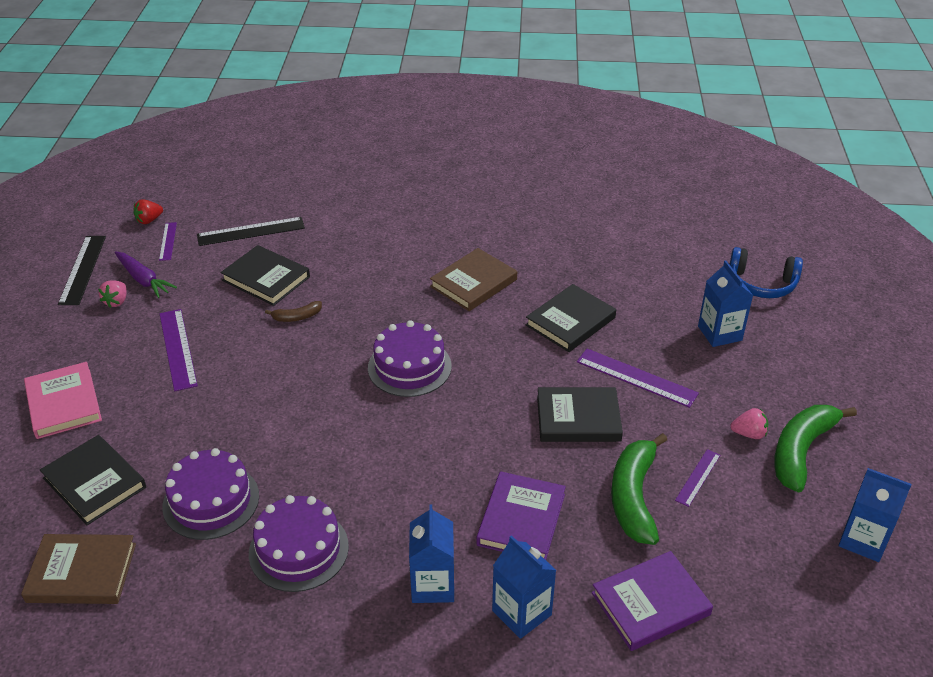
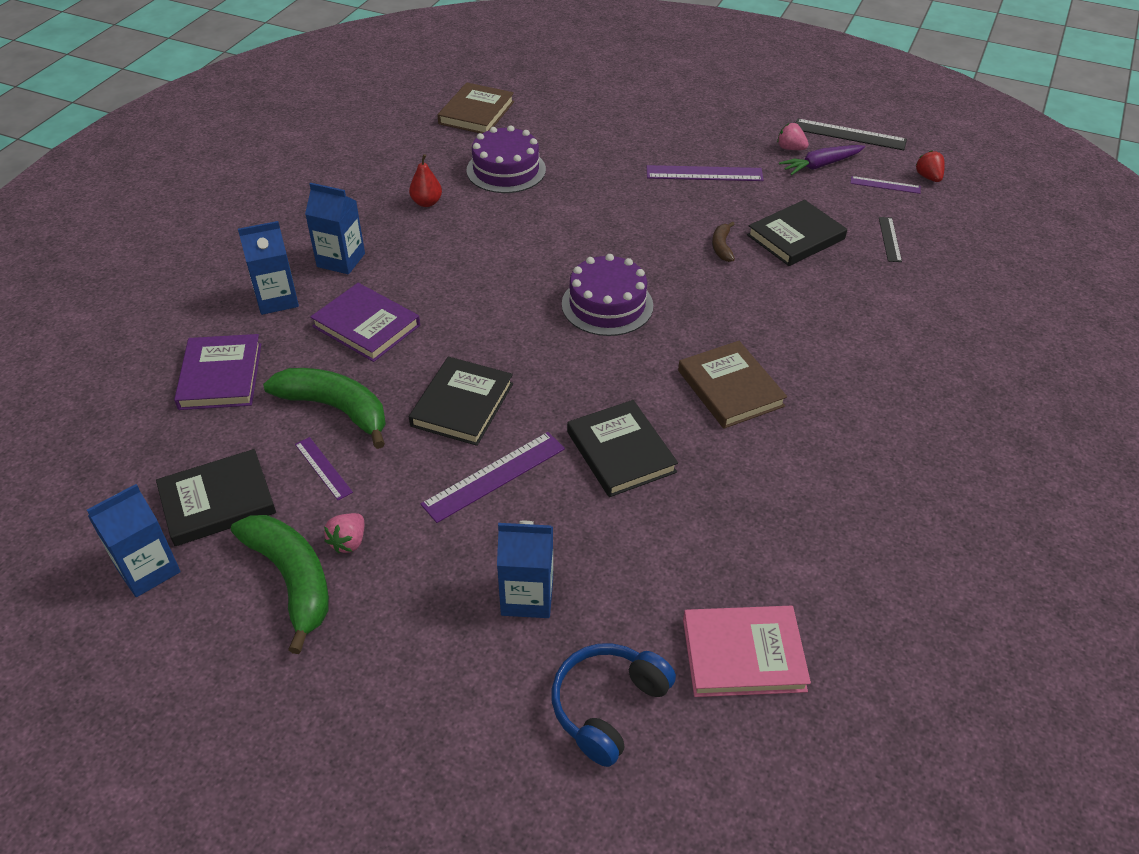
camera: 110 degrees right, 5 degrees up
(64, 403) = (660, 115): pink book -> pink book (743, 654)
(94, 483) = (560, 123): black book -> black book (217, 501)
(251, 231) = (889, 239): black ruler -> black ruler, size x0.59
(298, 549) = (426, 203): purple cake -> red pear

